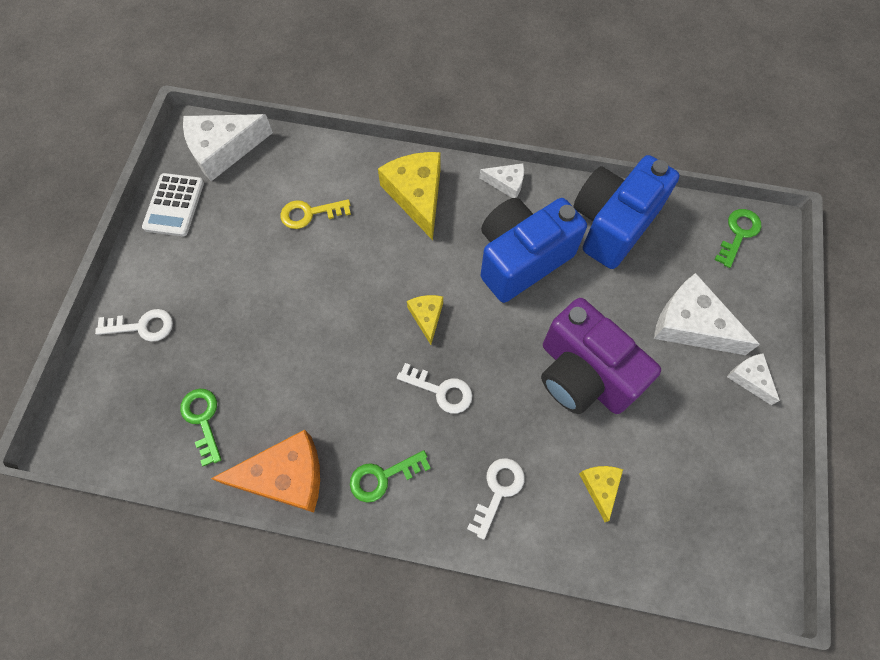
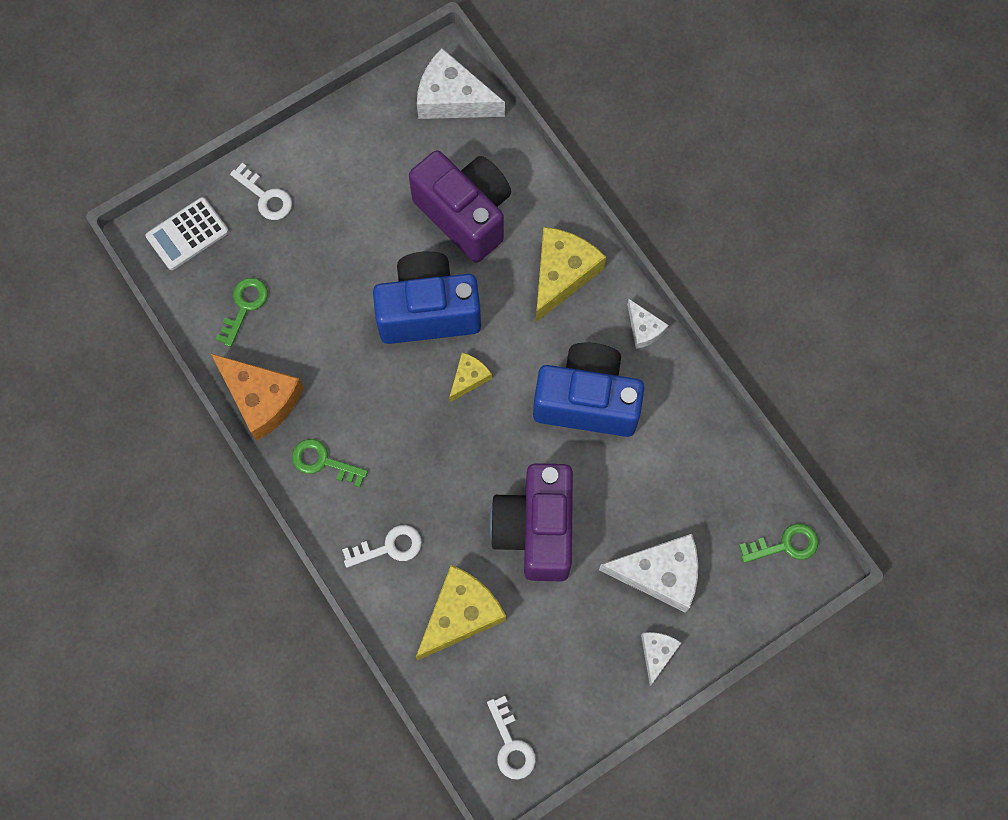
camera: 45 degrees right, 5 degrees up
(174, 205) = (373, 115): white calculator -> white calculator (187, 234)
(309, 213) = (465, 214): yellow key -> purple camera
(441, 390) = (422, 441): white key -> white key (511, 745)
(600, 487) = (460, 614): yellow cheese -> yellow cheese, size x1.89
(612, 224) = (690, 441): blue camera -> blue camera (428, 311)
(691, 324) = (660, 574): white cheese -> white cheese turned 105 degrees clockwise

